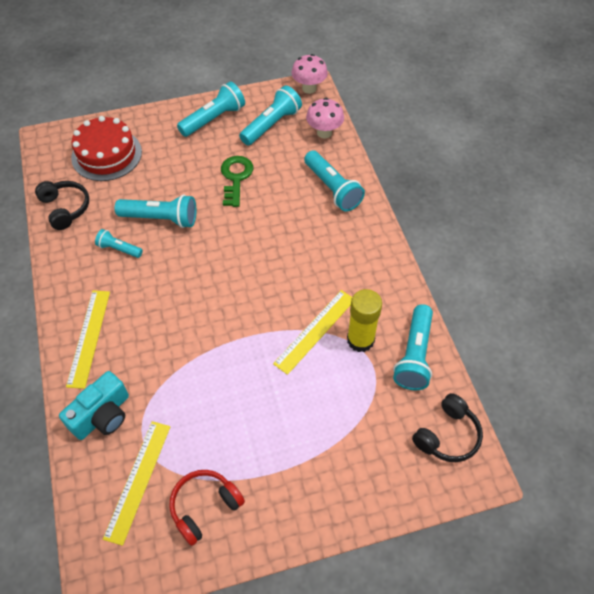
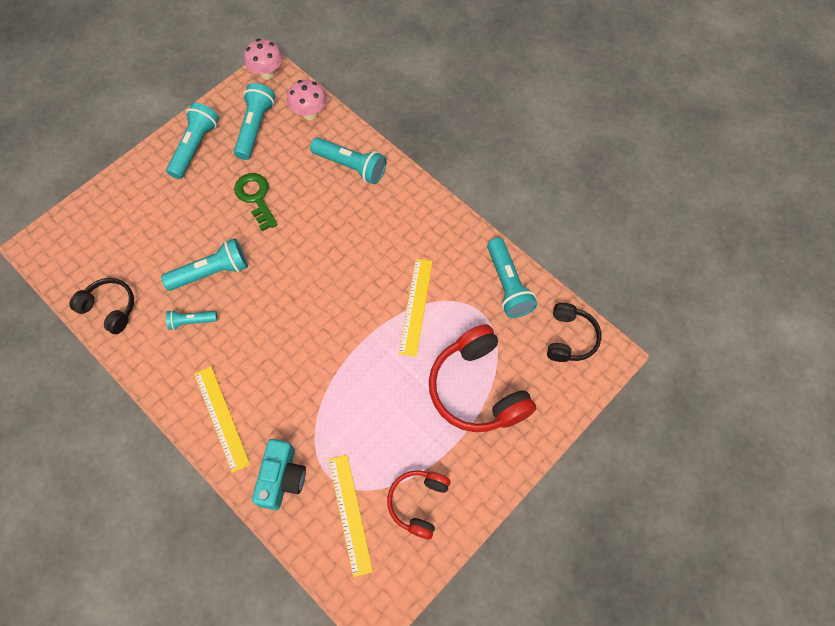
camera: 30 degrees left, 10 degrees up
(106, 155) = (112, 234): red cake -> none
(326, 433) = (477, 388): none -> red headphones
(360, 340) = (457, 294): yellow glue stick -> none

